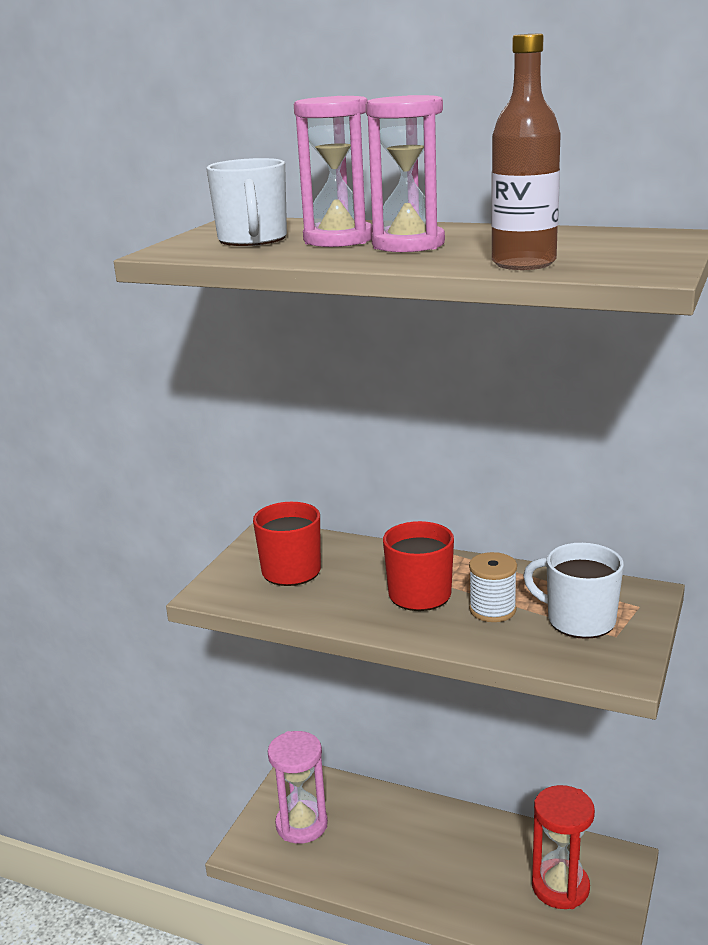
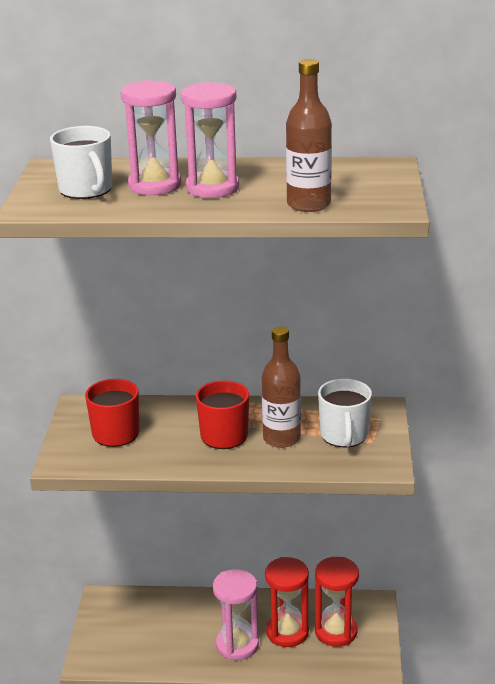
camera: 20 degrees left, 5 degrees up
(301, 825) = (125, 633): pink hourglass -> pink hourglass (237, 645)
(492, 610) = (281, 438): white spool -> brown bottle
(496, 872) = (287, 632): none -> red hourglass
(579, 620) = (344, 435): white mug -> white mug turned 105 degrees counterclockwise

